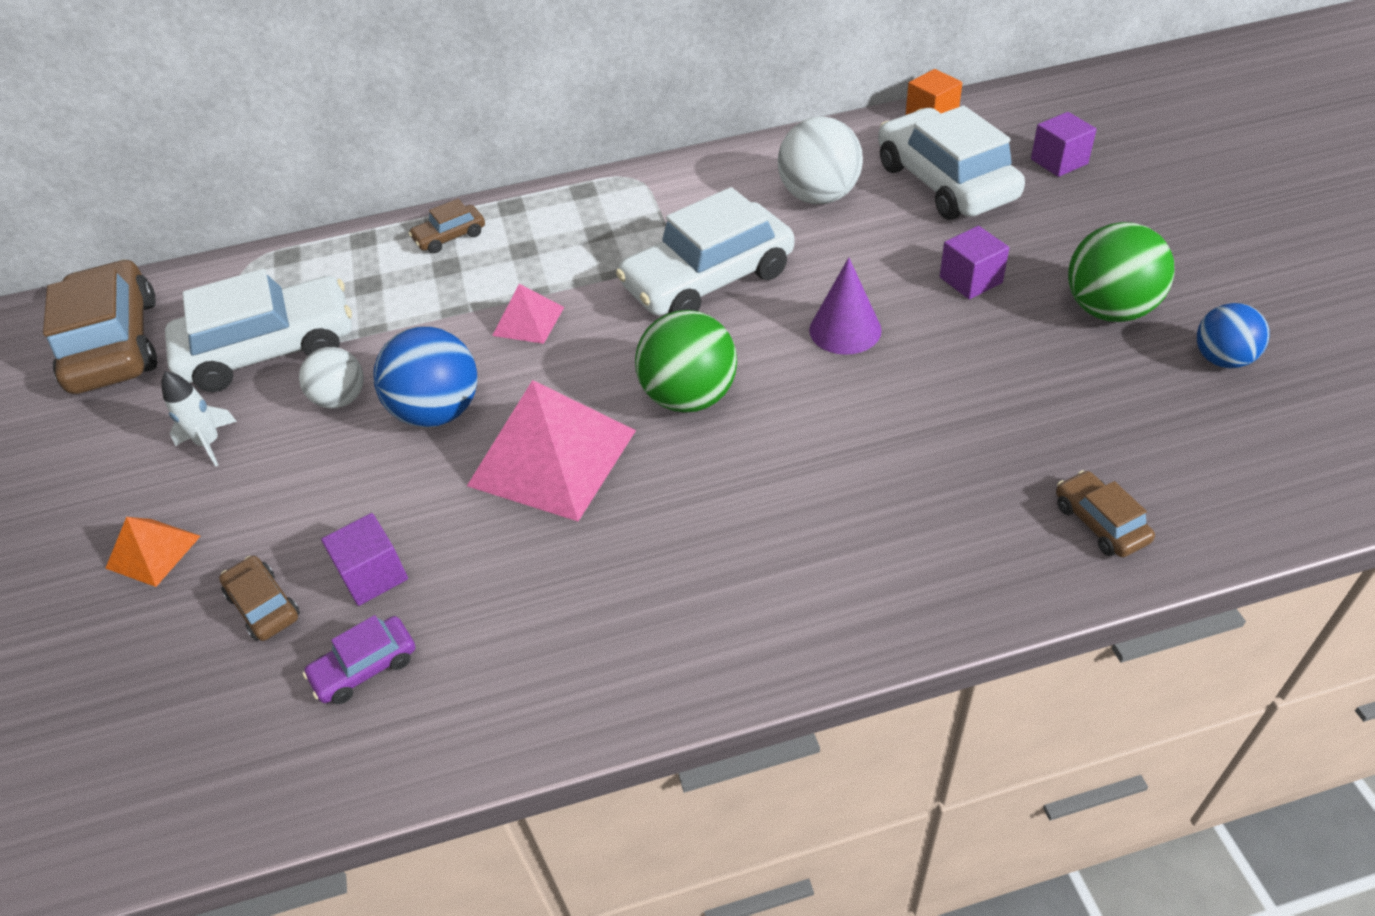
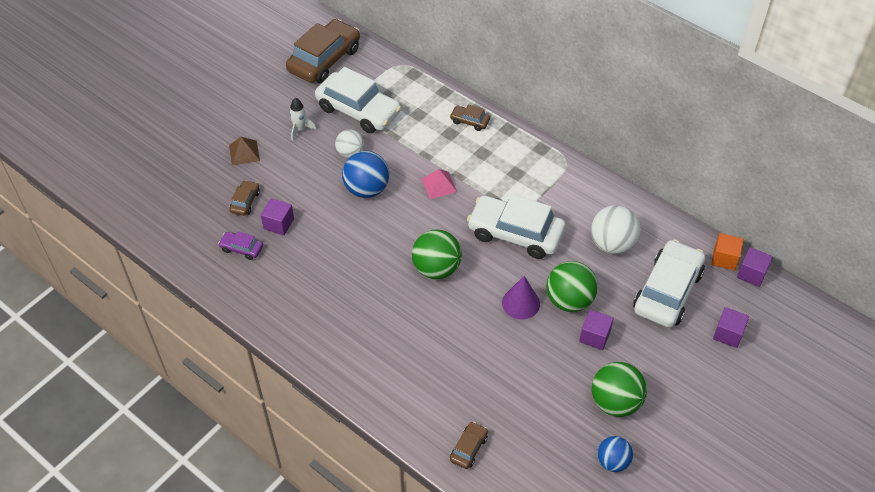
camera: 50 degrees right, 5 degrees up
(153, 551) = (244, 153): orange pyramid -> brown pyramid
(552, 457) = (370, 242): pink pyramid -> none
(883, 277) = (569, 300): none -> green ball
(974, 106) = (751, 274): none -> purple cube

